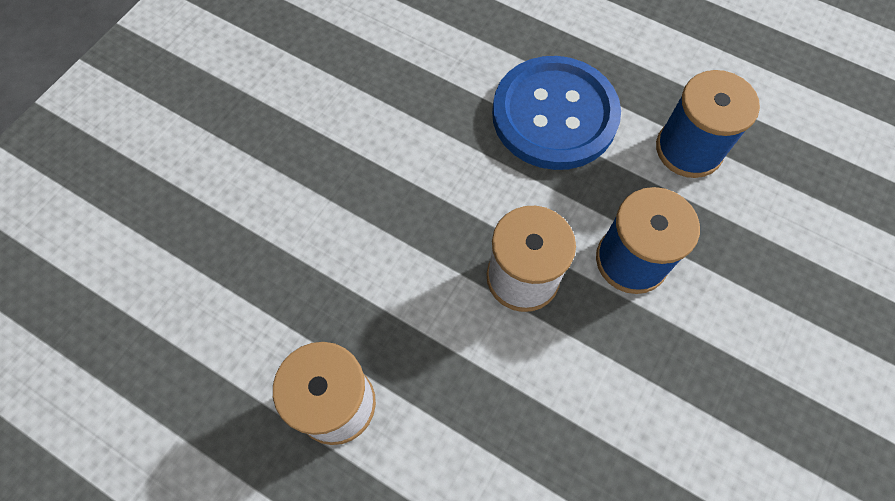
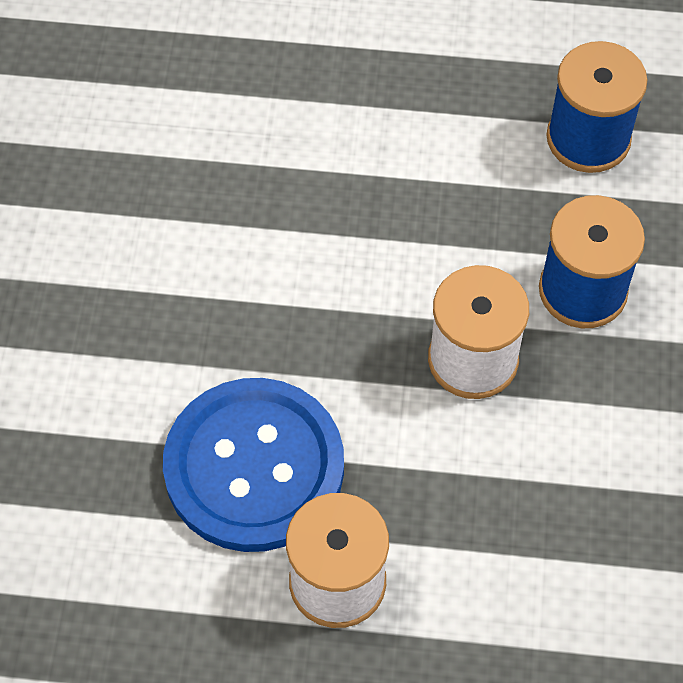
camera: 25 degrees left, 5 degrees down
(554, 115) = (416, 158): blue button -> blue button (254, 467)

